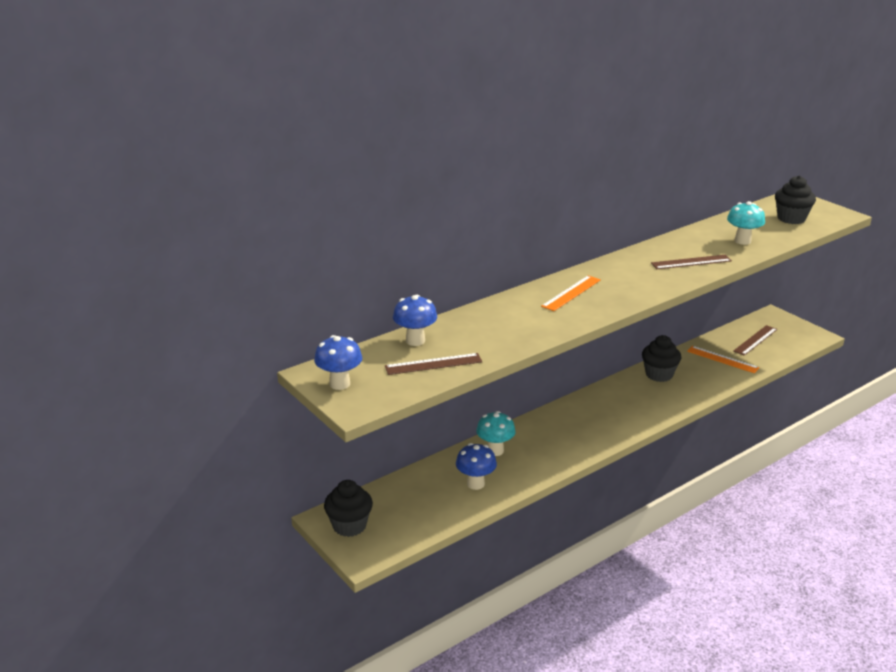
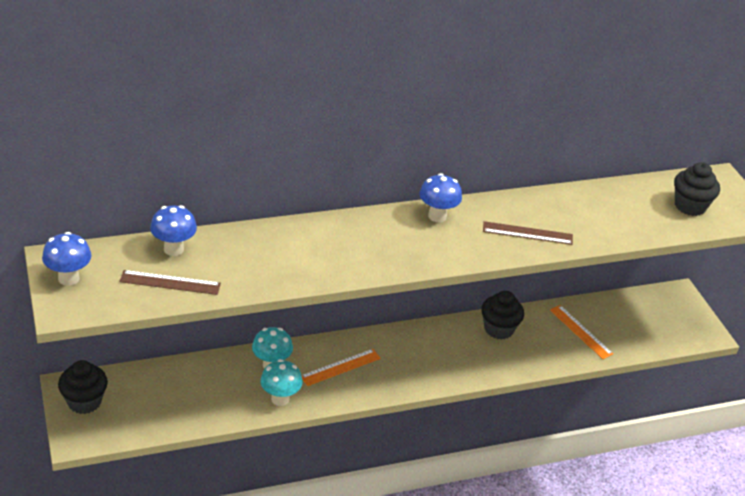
camera: 15 degrees right, 10 degrees up
(475, 484) = (228, 396): blue mushroom -> blue mushroom (437, 216)
(571, 293) = (370, 236): orange ruler -> orange ruler (340, 367)
(742, 241) = (608, 221): turquoise mushroom -> turquoise mushroom (280, 399)
(755, 340) = (635, 319): brown ruler -> none

